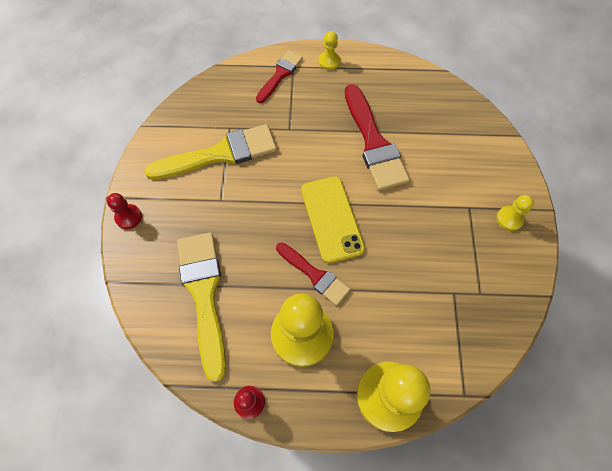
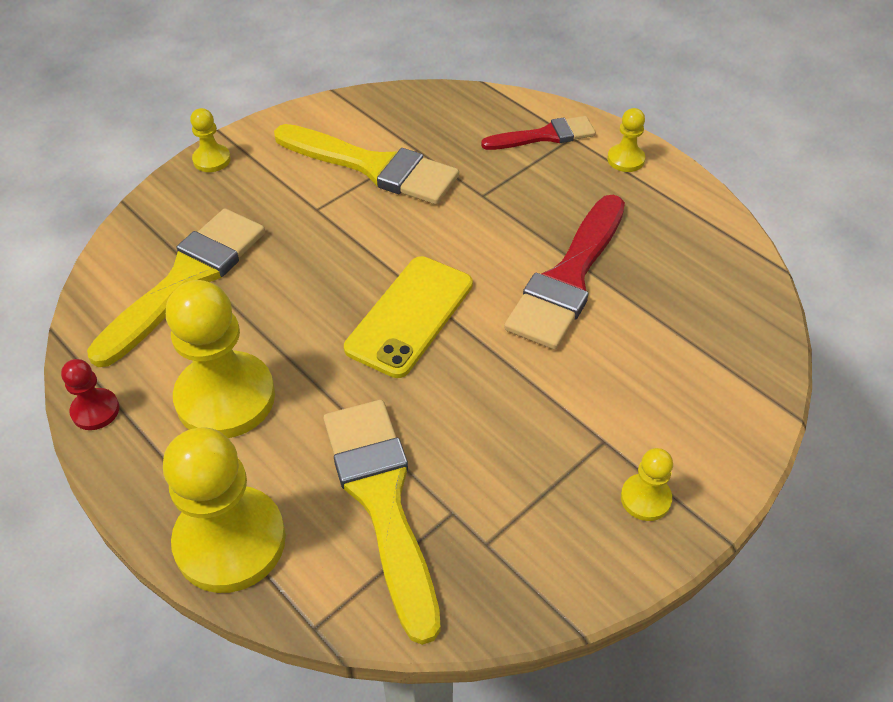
camera: 45 degrees right, 15 degrees down
(128, 217) = (212, 160): red pawn -> yellow pawn
(314, 275) = (316, 353): red brush -> none
(424, 316) = (382, 502): none -> yellow brush

